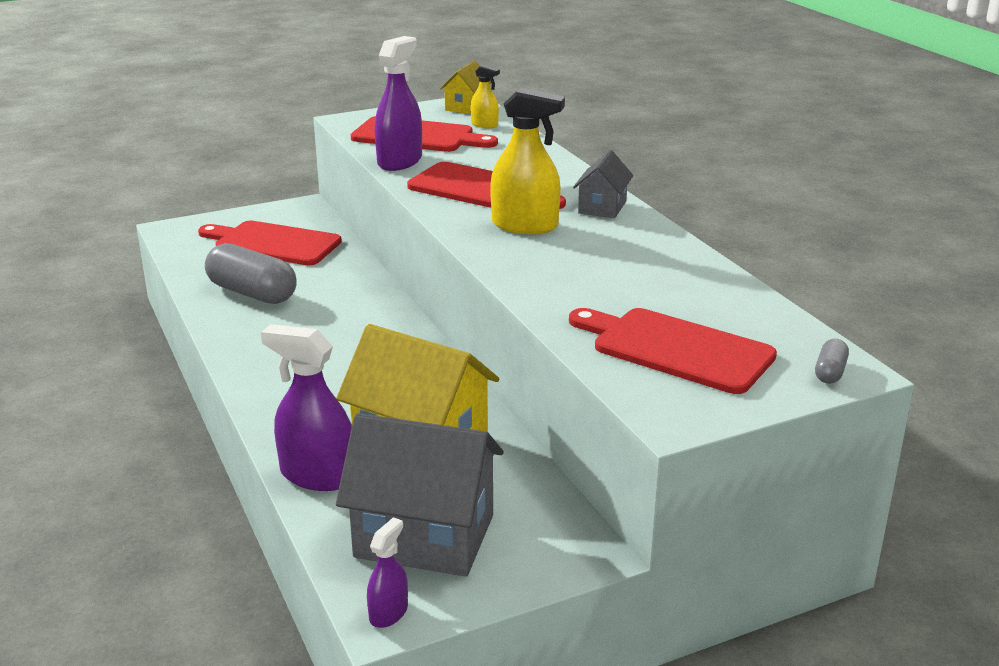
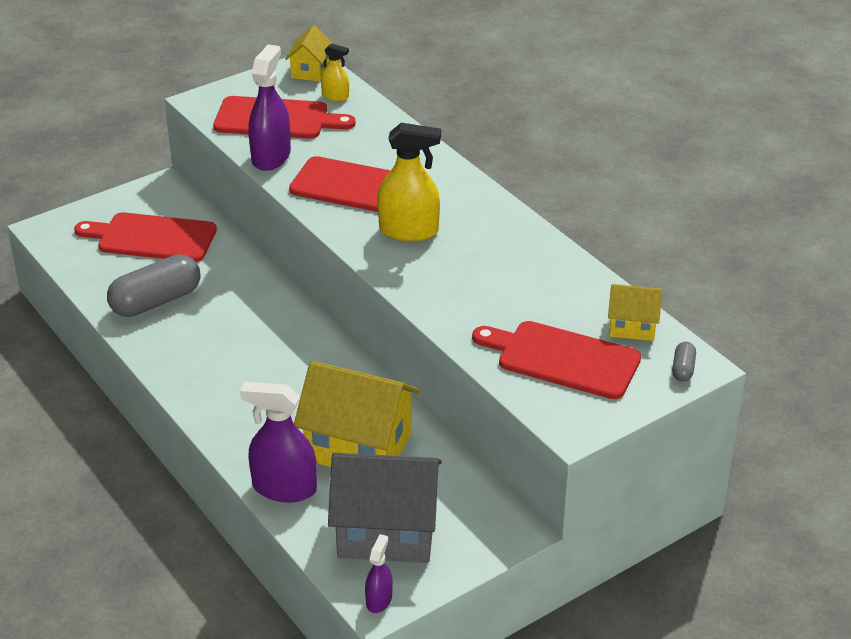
camera: 10 degrees left, 10 degrees up
(252, 293) = (156, 301): grey capsule -> grey capsule turned 60 degrees counterclockwise
(602, 207) = (471, 201): grey house -> none
(770, 327) = (632, 327): none -> yellow house

